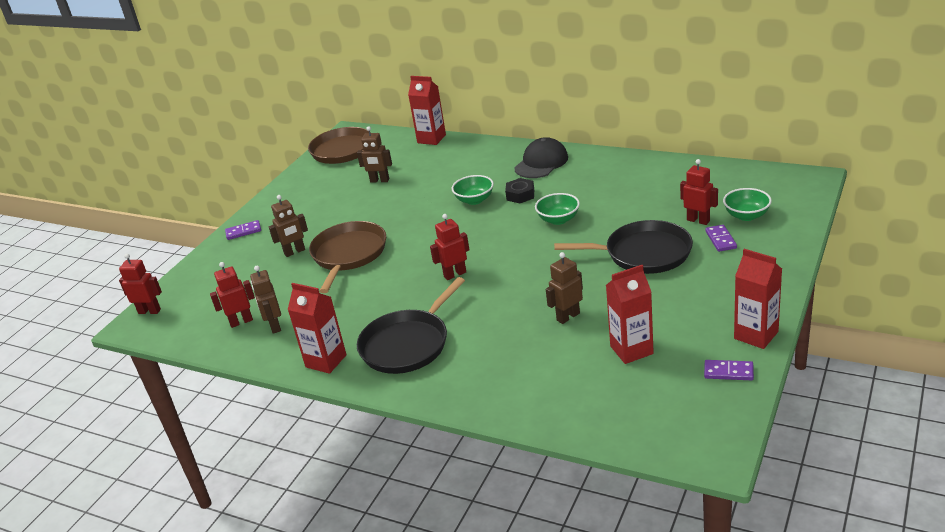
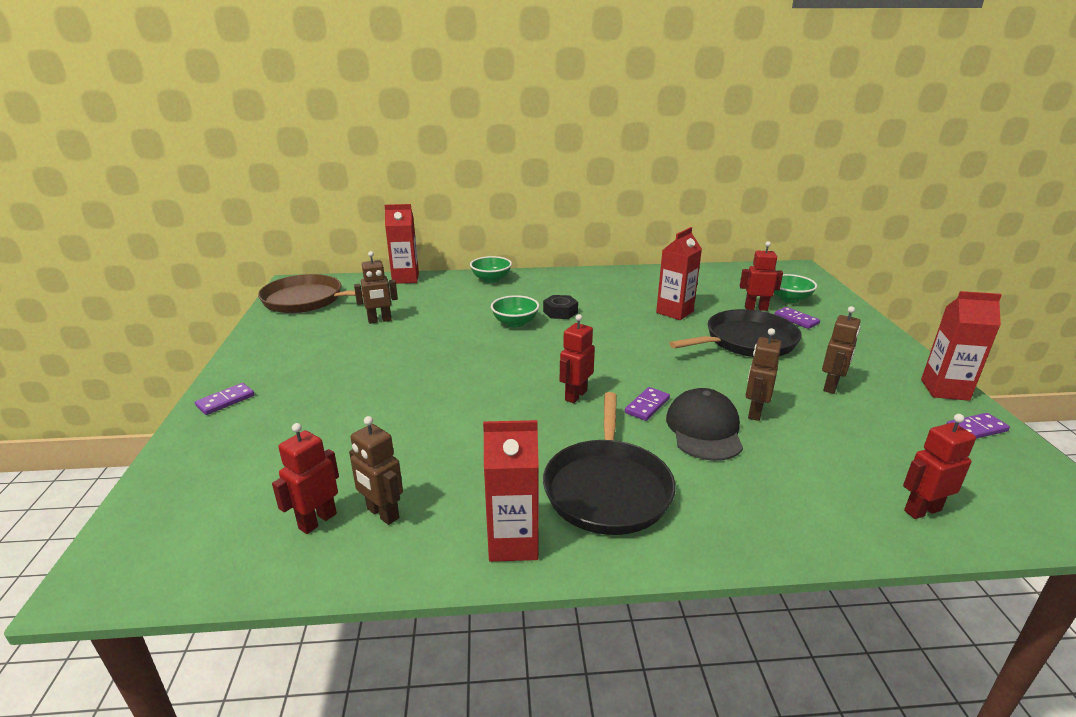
camera: 35 degrees left, 5 degrees down
(149, 311) = (121, 546): red robot -> red robot (922, 510)
(294, 252) = (330, 411): brown robot -> brown robot (831, 386)
(348, 254) = (413, 400): brown pan -> none
(495, 293) = (647, 406): none -> purple domino
(541, 163) = (549, 284): black cap -> black cap (704, 429)
(558, 219) = (626, 326): green bowl -> green bowl (491, 279)
(631, 350) = (862, 430): red carton -> red carton (674, 312)

